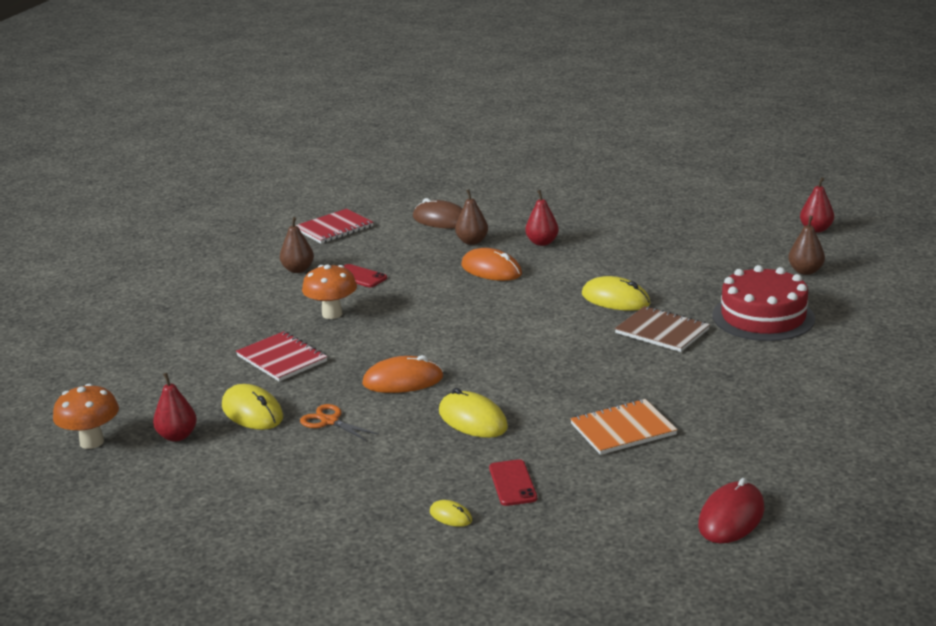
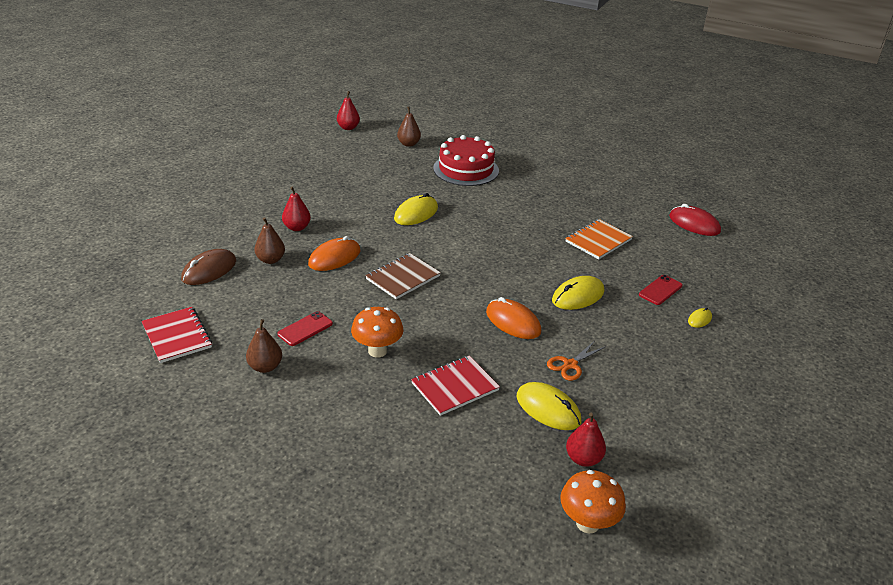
camera: 85 degrees left, 10 degrees up
(252, 412) = (548, 409): yellow mouse -> yellow mouse turned 75 degrees clockwise
(403, 380) = (513, 322): orange mouse -> orange mouse turned 45 degrees counterclockwise
(512, 483) = (660, 290): red phone -> red phone turned 45 degrees counterclockwise
(623, 429) = (598, 240): orange notebook -> orange notebook turned 60 degrees clockwise
(662, 331) = (472, 205): brown notebook -> brown notebook (403, 277)

